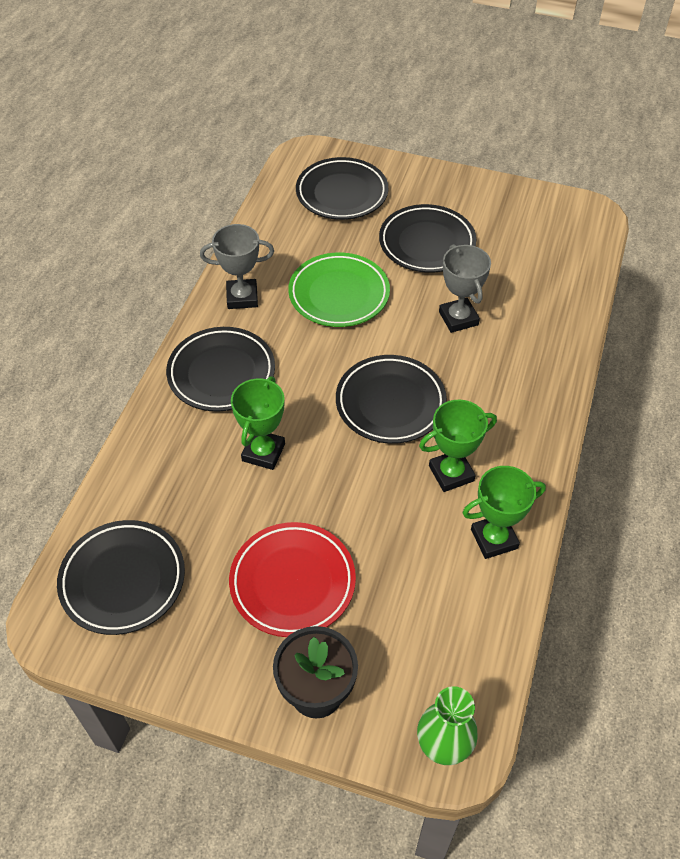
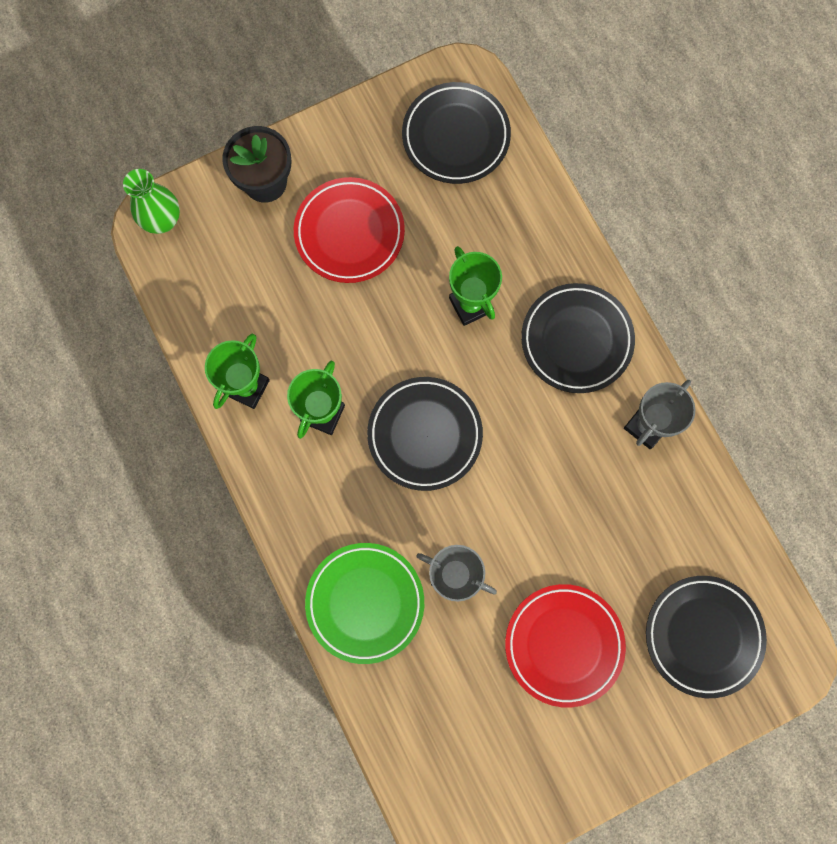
camera: 135 degrees right, 25 degrees up
(339, 294) = (575, 506): green plate -> green plate (365, 602)
(427, 243) = (563, 644): black plate -> red plate

